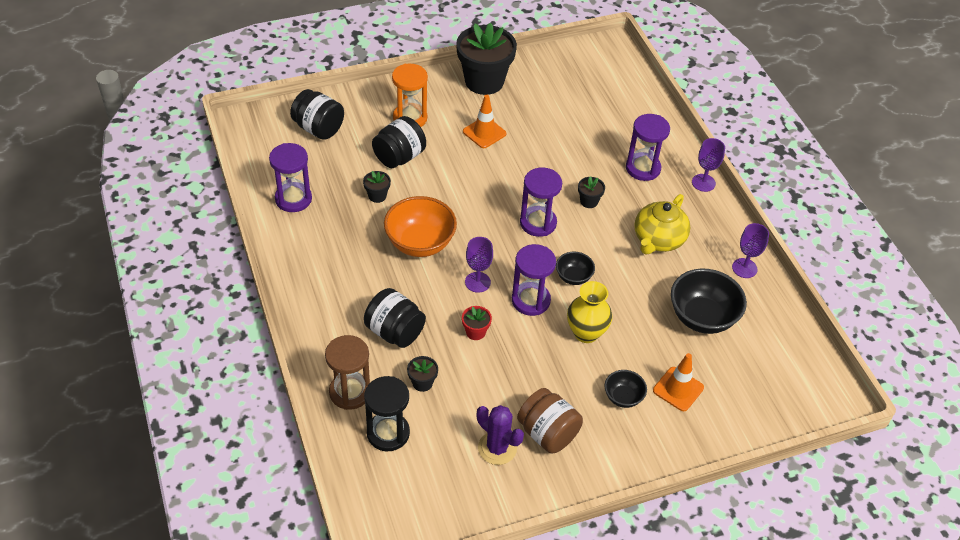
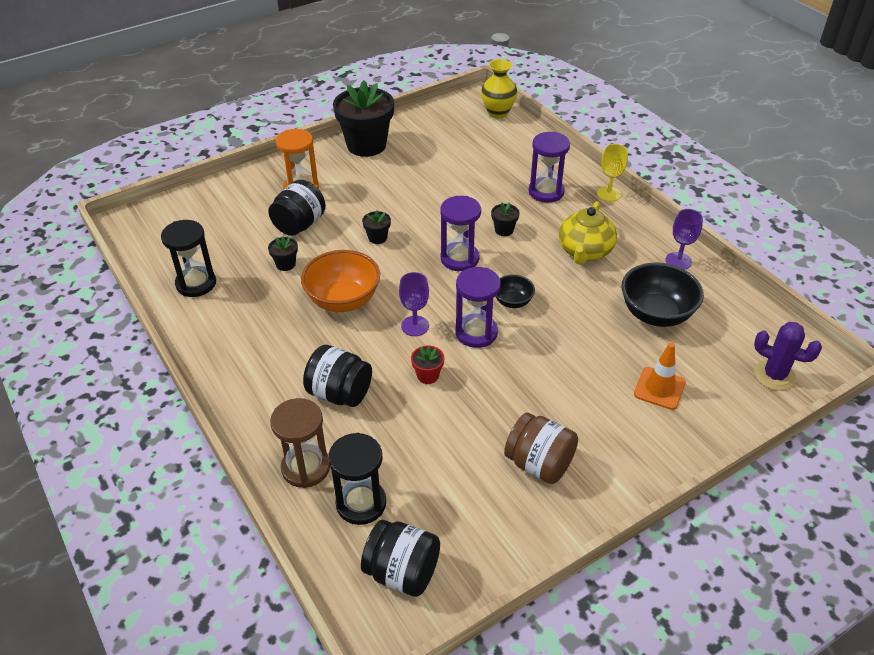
camera: 10 degrees left, 5 degrees down
(293, 199) = (196, 283): purple hourglass -> black hourglass
(318, 128) = (208, 214): black jar -> black jar (402, 572)
(422, 383) = (385, 440): black flower pot -> black flower pot (377, 238)
(484, 133) = (380, 188): orange traffic cone -> none
(497, 448) = (489, 492): purple cactus -> purple cactus (774, 375)
(586, 333) = (544, 353): yellow vase -> yellow vase (498, 113)
(623, 397) = (606, 409): black bowl -> none
(703, 183) = (608, 194): purple goblet -> yellow goblet

